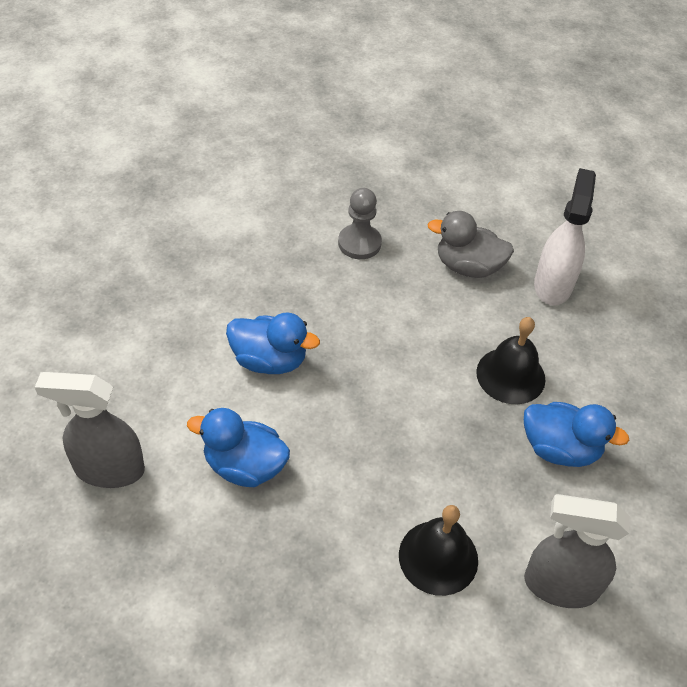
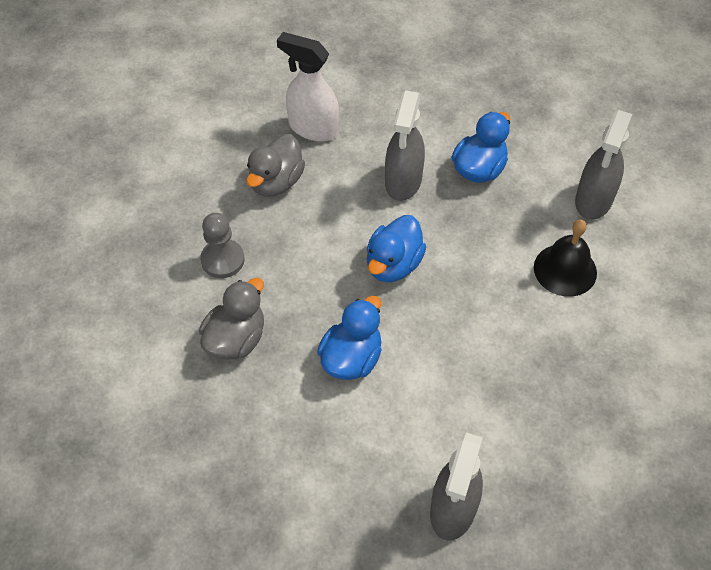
camera: 75 degrees left, 5 degrees up
(244, 466) = (465, 394): blue duck -> blue duck (393, 264)
(272, 268) = (236, 339): none -> grey duck
(510, 375) = (403, 182): black bell -> grey spray bottle

